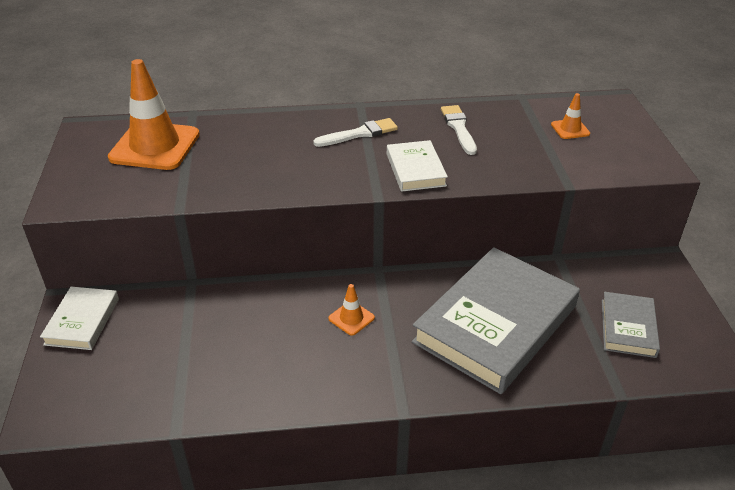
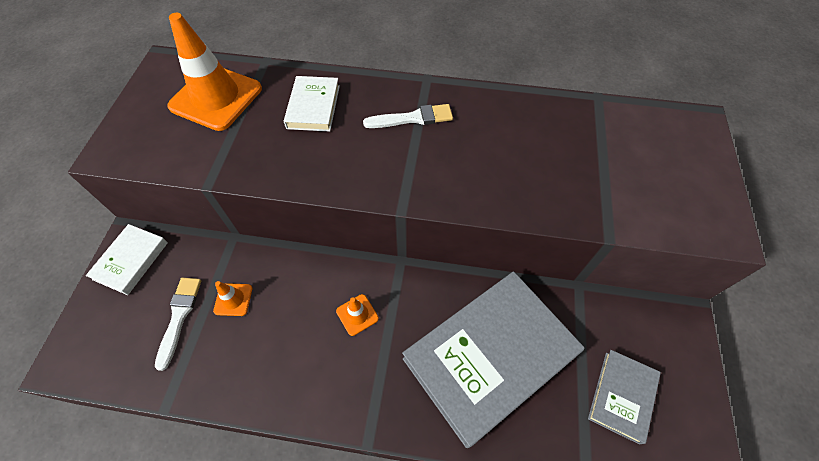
camera: 15 degrees right, 20 degrees up
(415, 170) = (452, 180): white book -> white book (313, 107)
(458, 128) = (516, 129): white brush -> white brush (179, 317)
(570, 129) = (637, 154): orange traffic cone -> orange traffic cone (233, 299)

